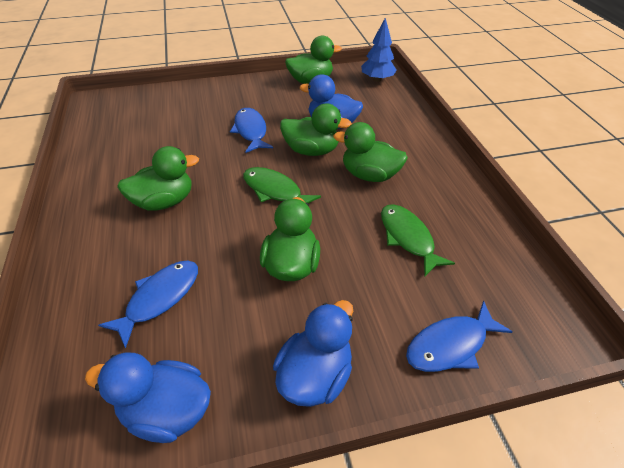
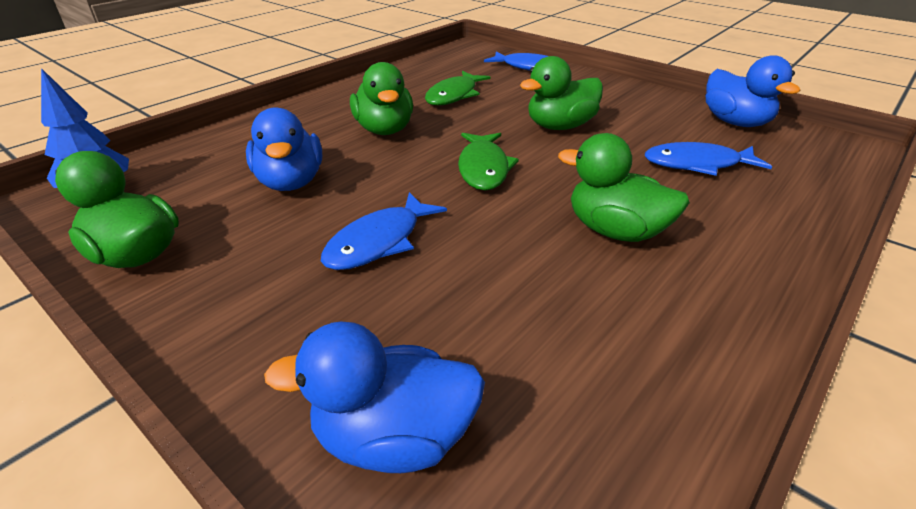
camera: 125 degrees left, 10 degrees down
(311, 150) = (375, 175): green duck -> none
(315, 374) = (622, 93): blue duck -> blue duck (394, 437)

